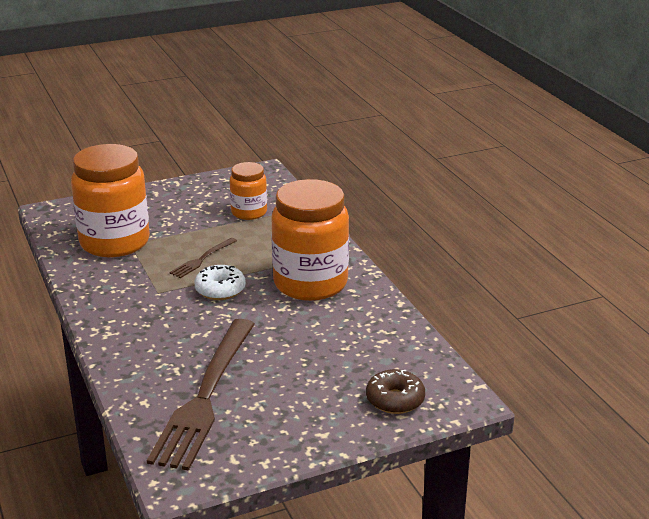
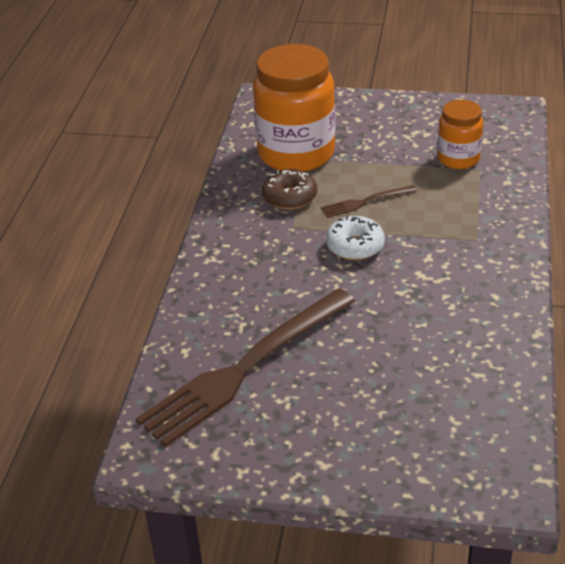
camera: 35 degrees right, 10 degrees up
(310, 283) = (455, 271): orange jar -> none
(395, 400) = (432, 456): brown donut -> brown donut (289, 197)

